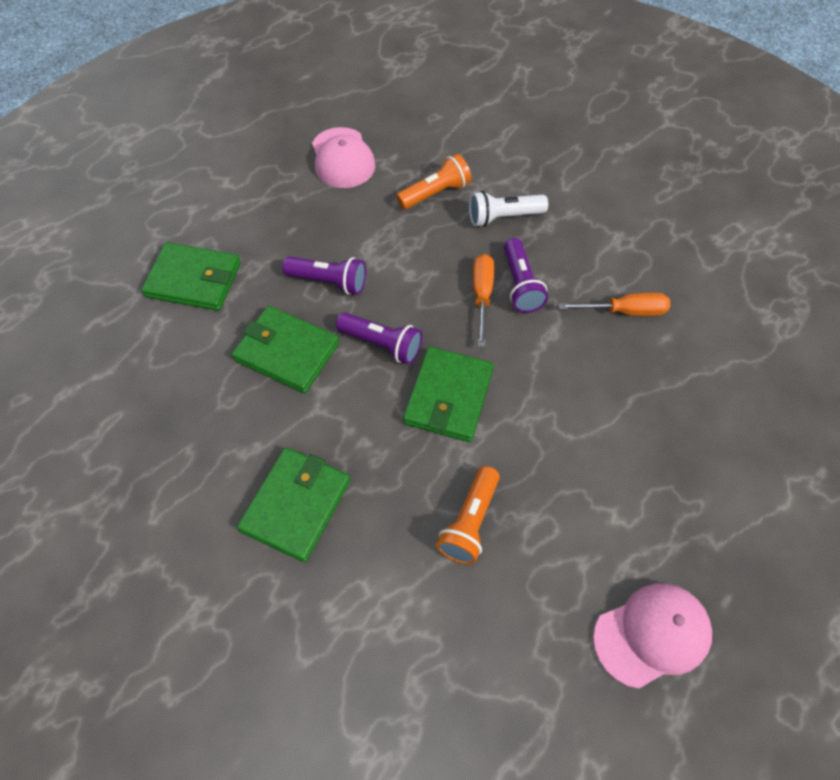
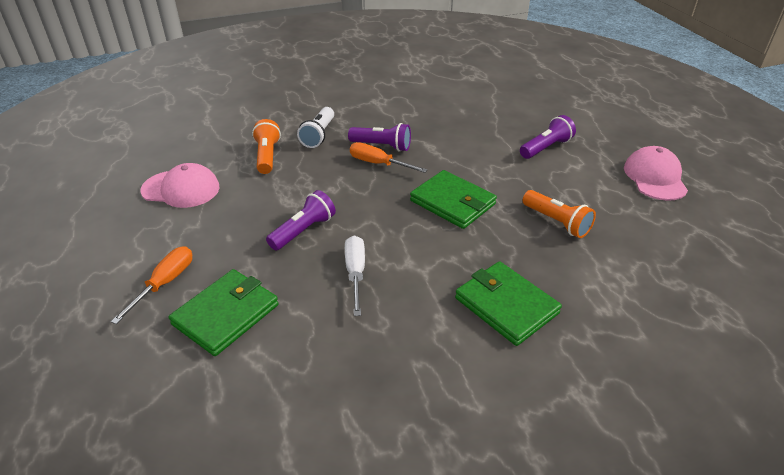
camera: 65 degrees left, 20 degrees down
(287, 352) = (355, 273): green wallet -> white screwdriver
(382, 344) = (386, 220): purple flashlight -> purple flashlight (546, 148)
(625, 311) = (433, 117): orange screwdriver -> orange screwdriver (165, 283)

